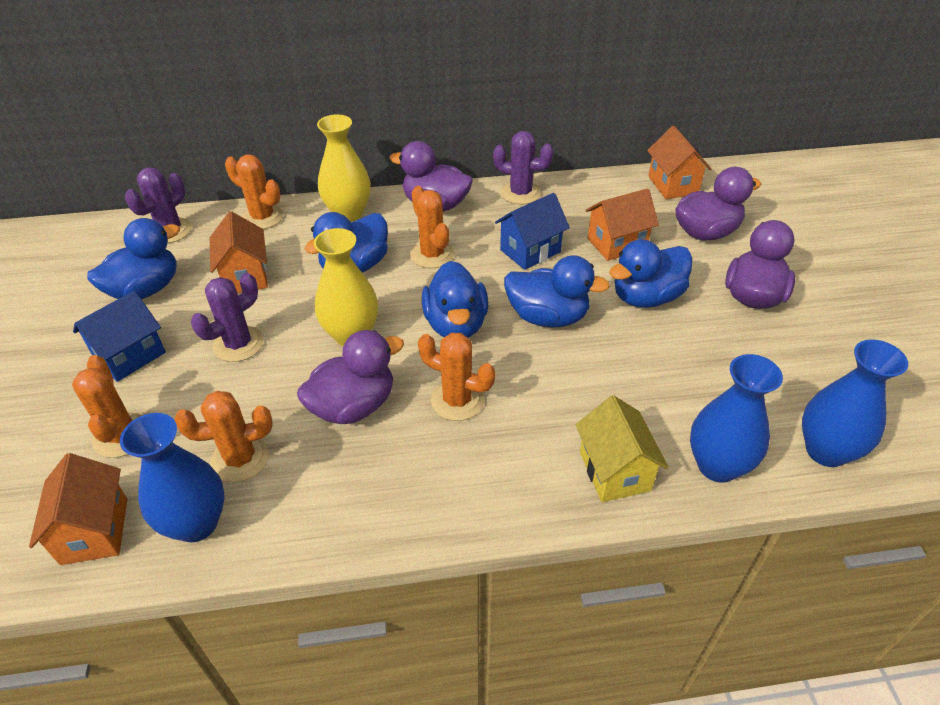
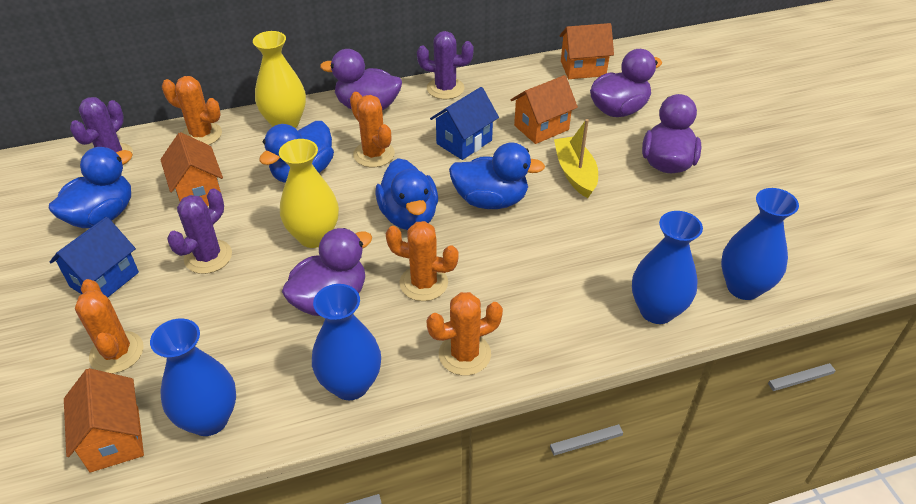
camera: 10 degrees left, 0 degrees up
(240, 459) = (235, 358): orange cactus -> orange cactus (464, 354)
(355, 505) = (350, 384): none -> blue vase
(614, 471) = (571, 326): yellow house -> none
(646, 297) = (575, 173): blue duck -> yellow boat
(673, 185) = (583, 68): orange house -> orange house turned 75 degrees counterclockwise

